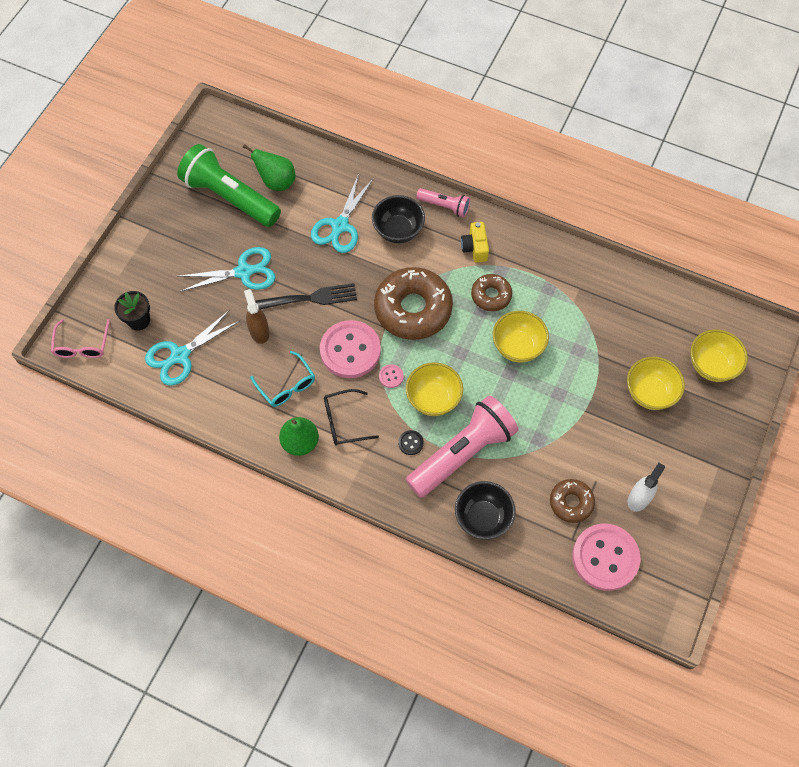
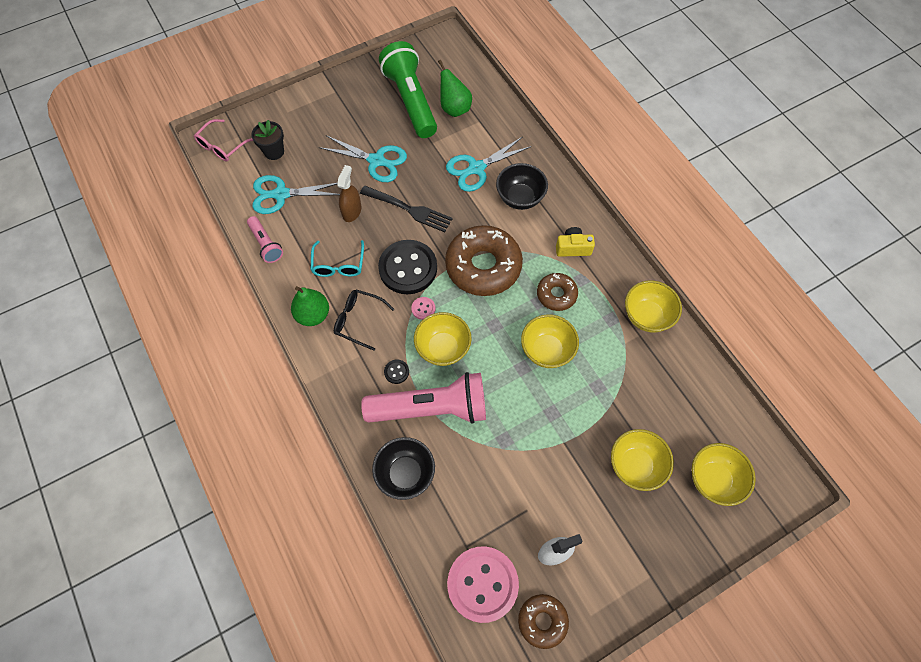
camera: 35 degrees right, 0 degrees up
(350, 350) = (408, 268): pink button -> black button
(444, 206) = (573, 201): pink flashlight -> pink flashlight (266, 244)
(475, 248) = (573, 248): yellow camera -> yellow camera turned 60 degrees clockwise
(571, 502) = (490, 514): brown donut -> brown donut (542, 621)
(574, 269) = (646, 316): none -> yellow bowl

